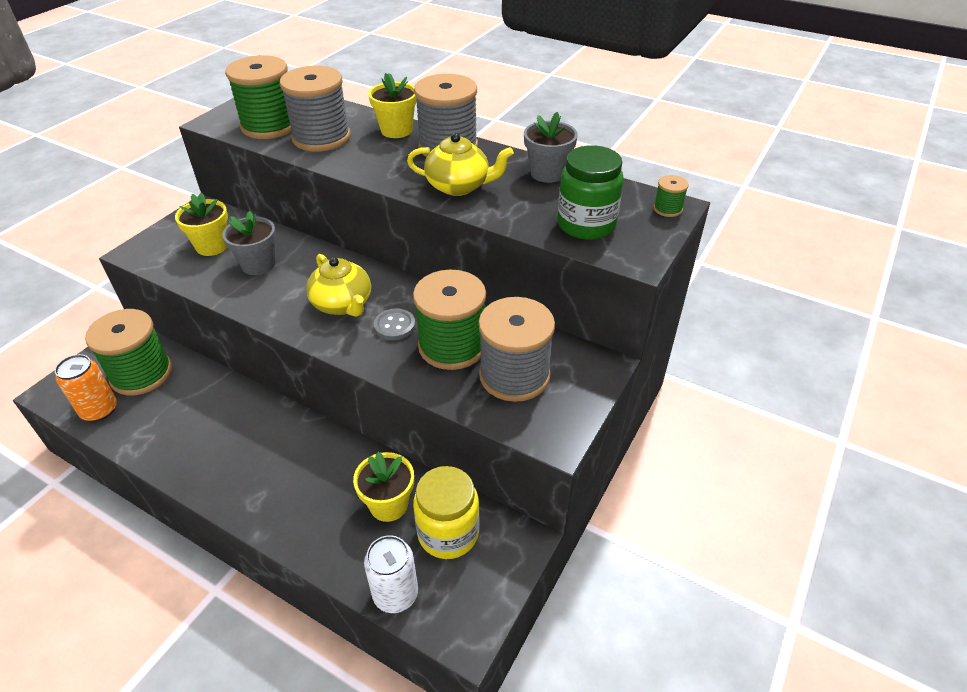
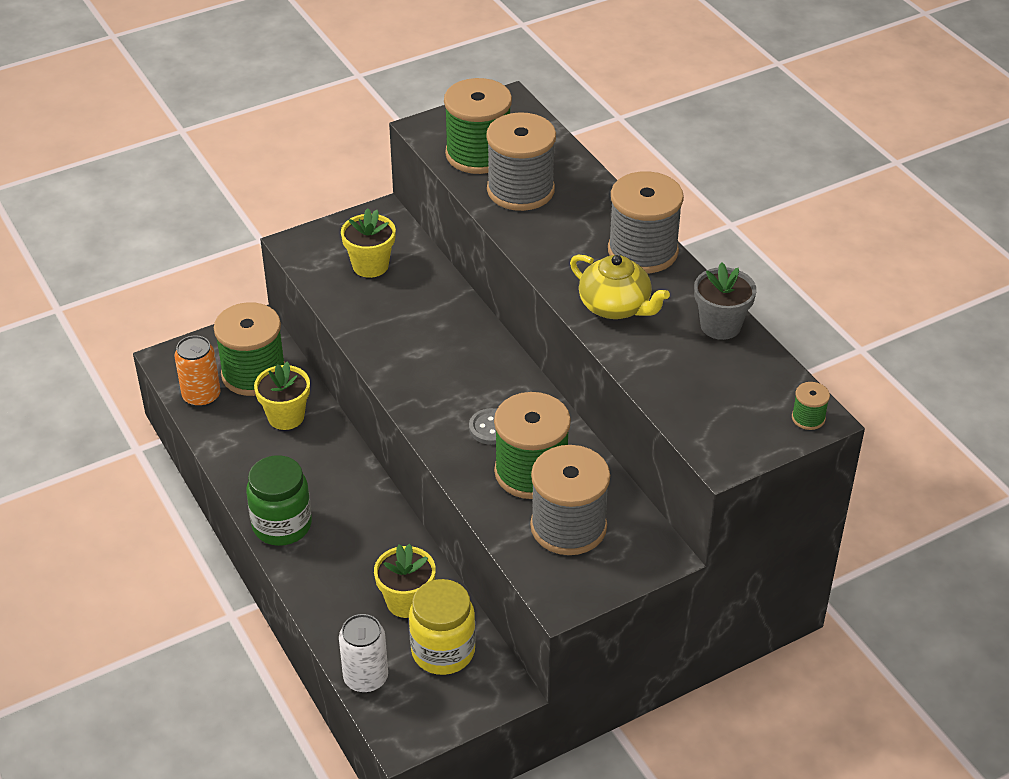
camera: 30 degrees right, 0 degrees up
(258, 265) = (403, 306): grey flower pot -> none
(343, 304) = (457, 384): yellow teapot -> none
(396, 130) = (604, 208): yellow flower pot -> yellow flower pot (286, 417)
(586, 225) = (706, 402): green jar -> green jar (282, 525)

